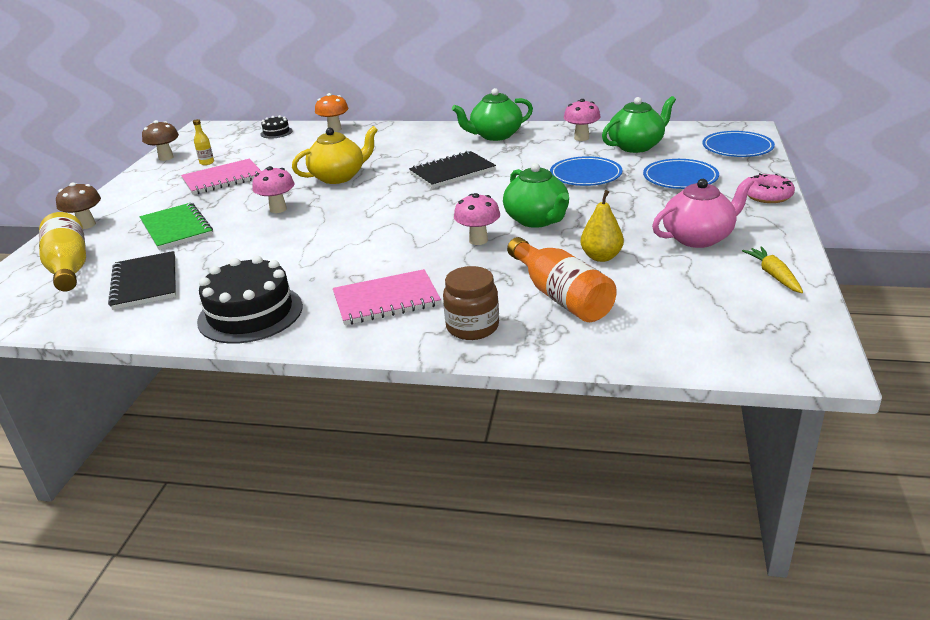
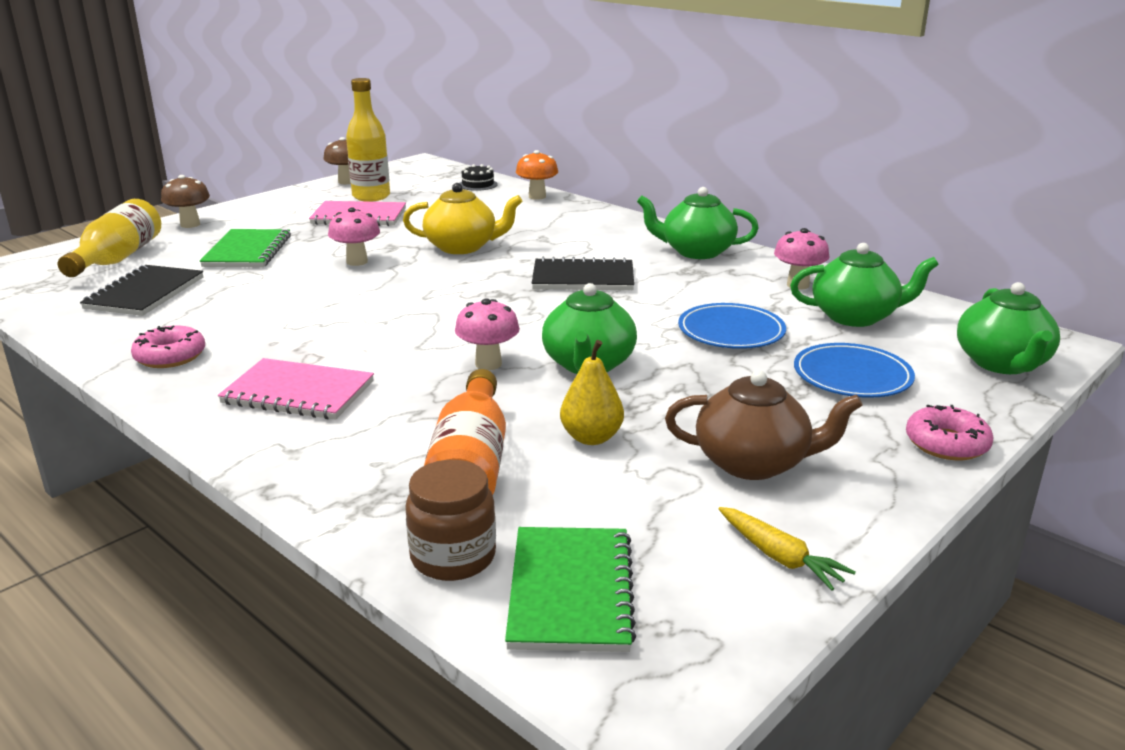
camera: 30 degrees right, 5 degrees down
(207, 163) = (371, 196): yellow bottle -> yellow bottle, size x2.20
(250, 313) = (170, 356): black cake -> pink donut
(472, 327) = (327, 459): brown jar -> brown jar (453, 557)
(698, 238) = (753, 463): pink teapot -> brown teapot
(708, 331) = (570, 591): none -> green notebook
(737, 148) = (1002, 363): blue plate -> green teapot
(773, 275) = (779, 557): yellow carrot -> yellow carrot turned 120 degrees clockwise

